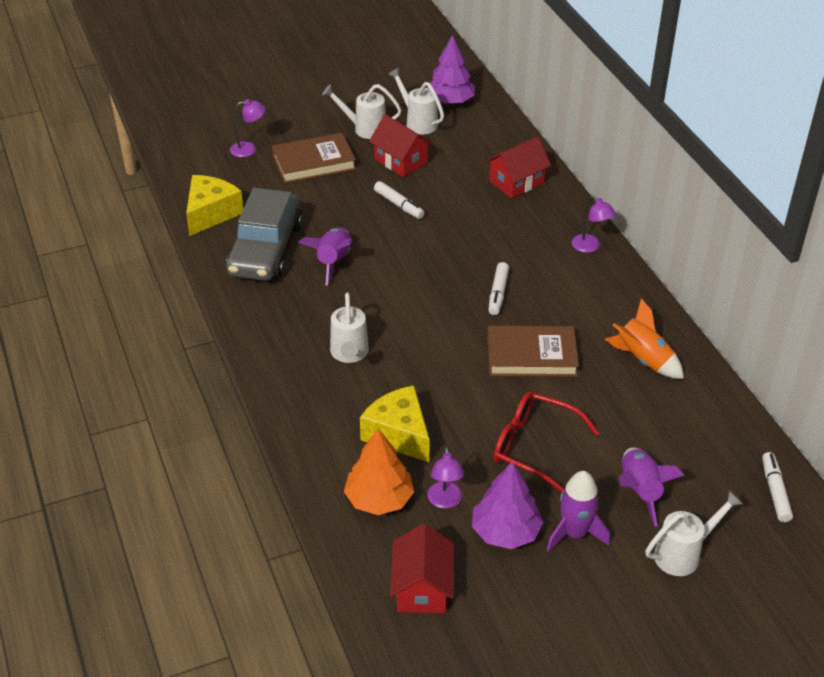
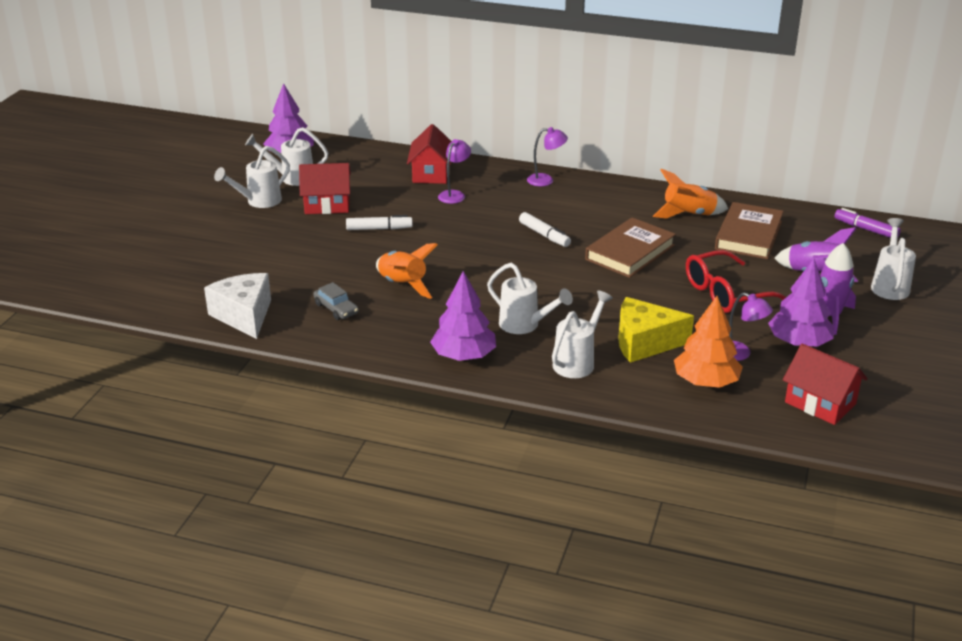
camera: 50 degrees left, 10 degrees down
(211, 213) = (244, 315): yellow cheese -> white cheese
(249, 149) = (189, 261): purple lamp -> purple lamp (454, 194)
(265, 249) = (336, 309): grey car -> grey car, size x0.40
(273, 345) = (463, 356): none -> purple tree
(314, 162) = (261, 241): brown book -> brown book (748, 235)
(330, 409) = (577, 361): none -> white watering can
(333, 262) = (402, 285): purple rocket -> orange rocket
(775, 491) = (865, 229): white marker -> purple marker

